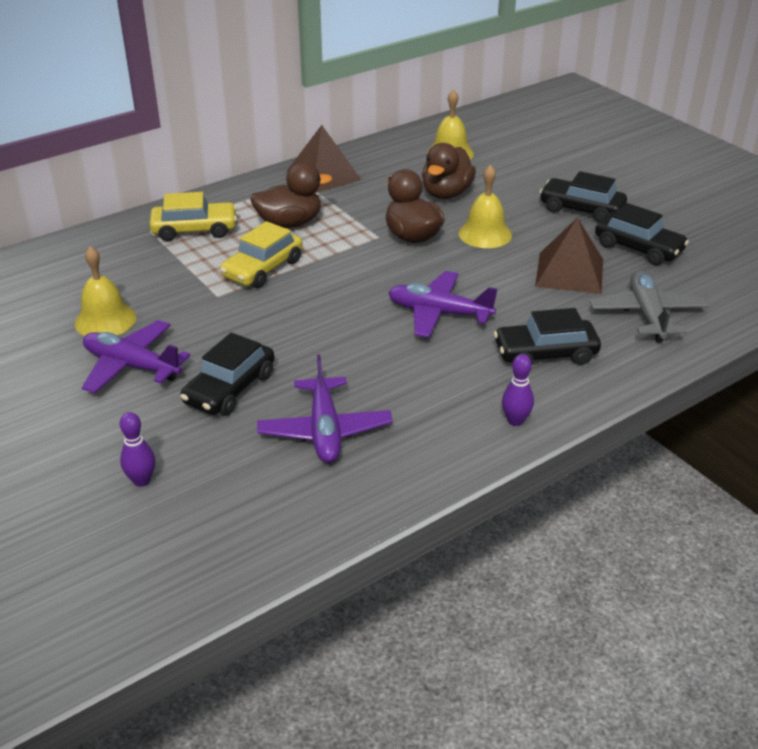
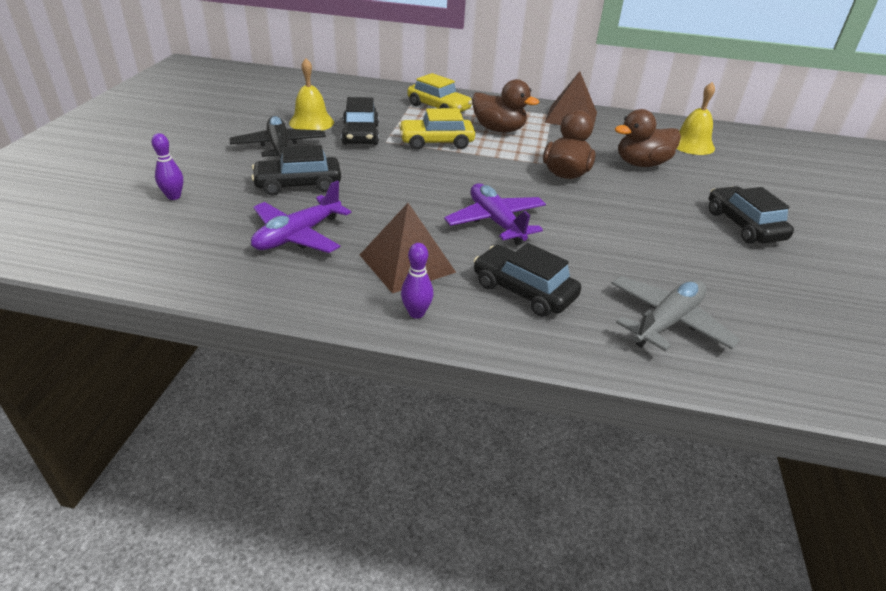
camera: 45 degrees right, 0 degrees up
(132, 366) = (279, 147): purple plane -> black plane
(485, 234) = (625, 199): yellow bell -> none
(569, 272) = (650, 256): brown pyramid -> brown pyramid (407, 263)
(638, 248) = (751, 276): black car -> black car (360, 134)

